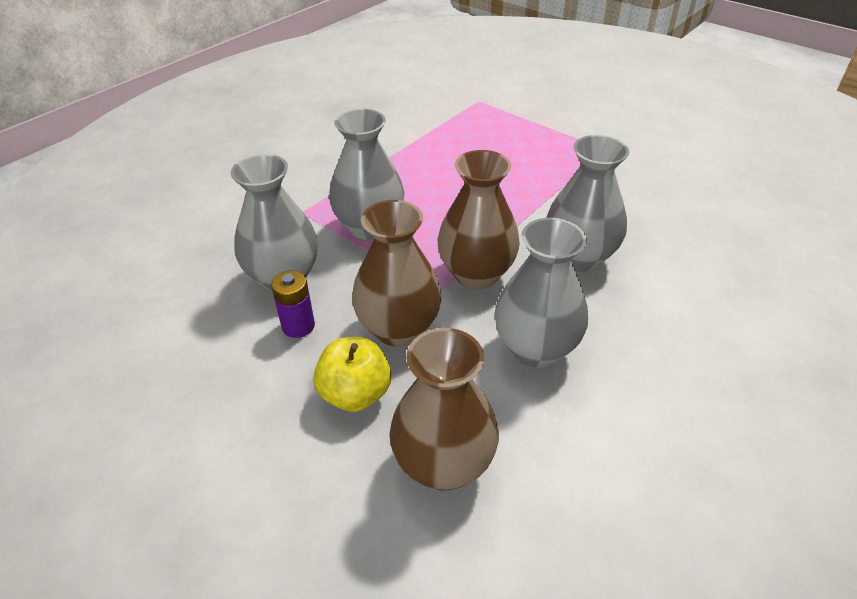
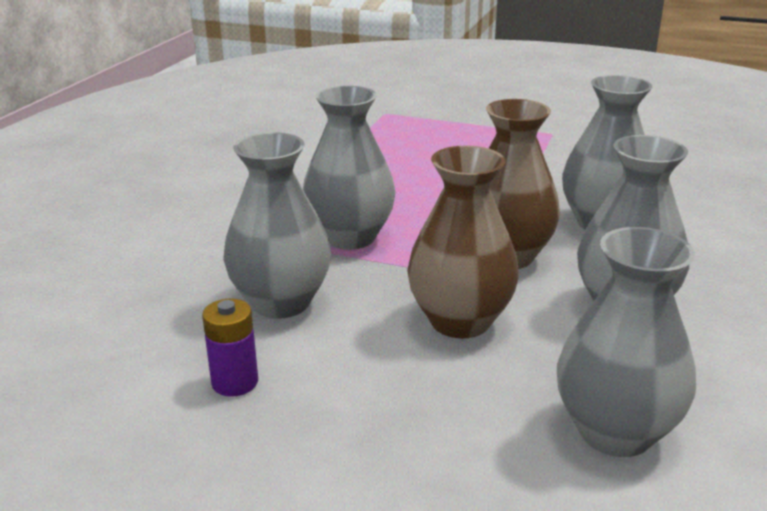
camera: 20 degrees left, 15 degrees down
(298, 326) = (336, 343): purple battery -> purple battery (235, 382)
(355, 394) = (459, 392): yellow apple -> none
(443, 464) = (615, 432): brown vase -> grey vase

